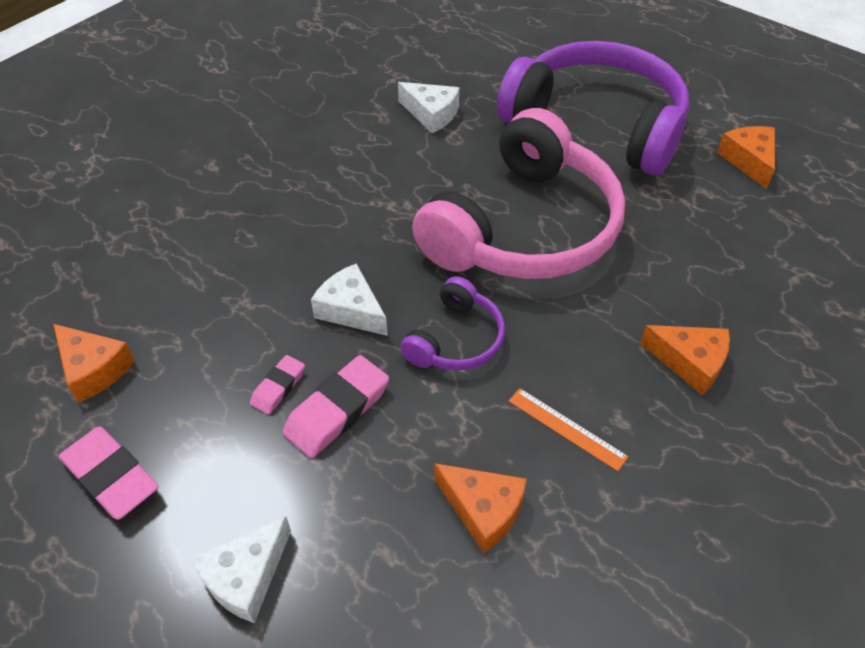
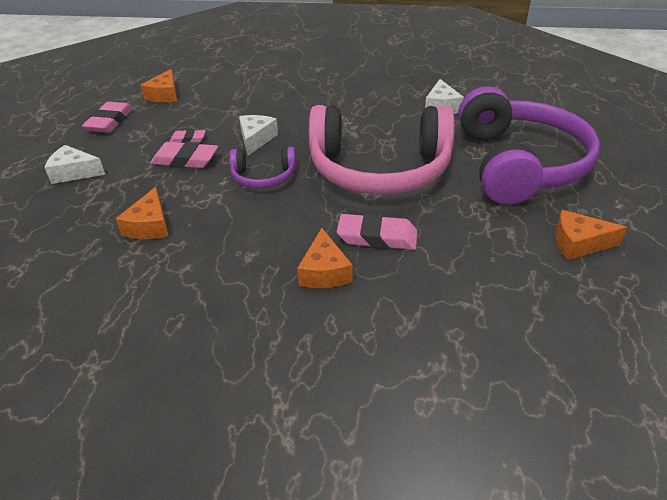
camera: 60 degrees right, 10 degrees down
(566, 428) = (227, 236): orange ruler -> none
(654, 291) = (377, 237): none -> pink eraser
(749, 161) = (578, 243): orange cheese -> orange cheese turned 135 degrees counterclockwise

